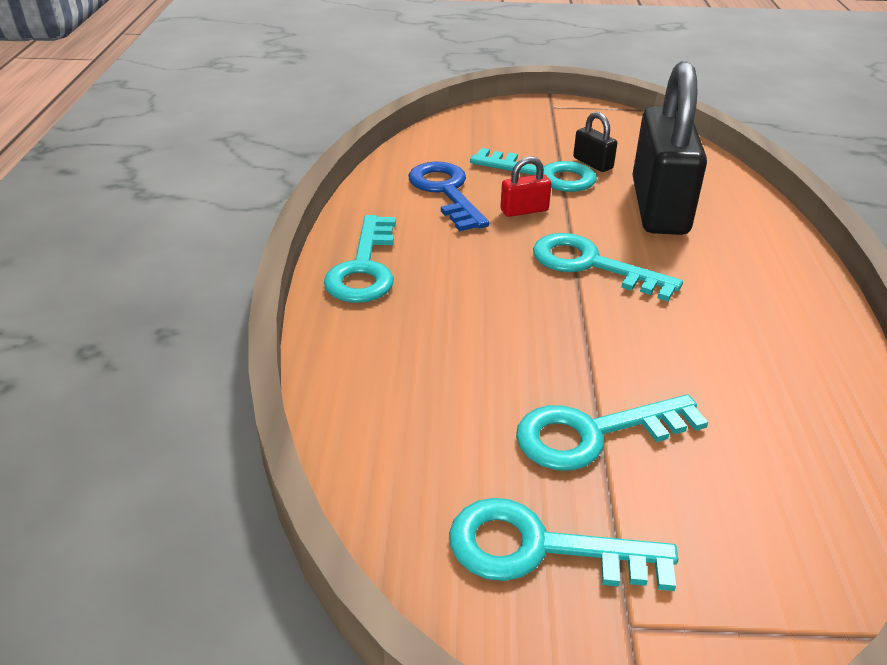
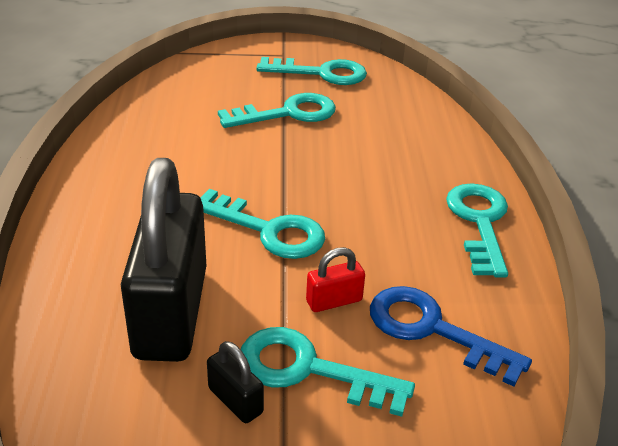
camera: 175 degrees right, 0 degrees up
(445, 192) = (432, 330): blue key -> blue key turned 150 degrees clockwise

